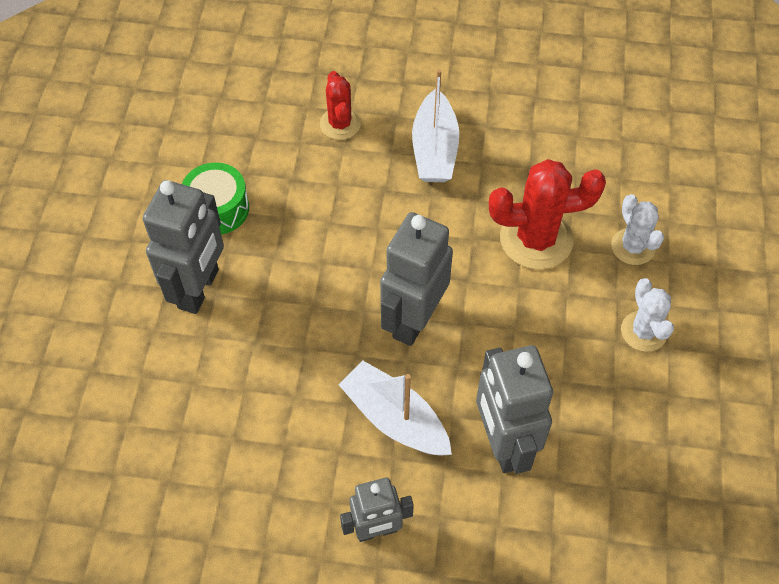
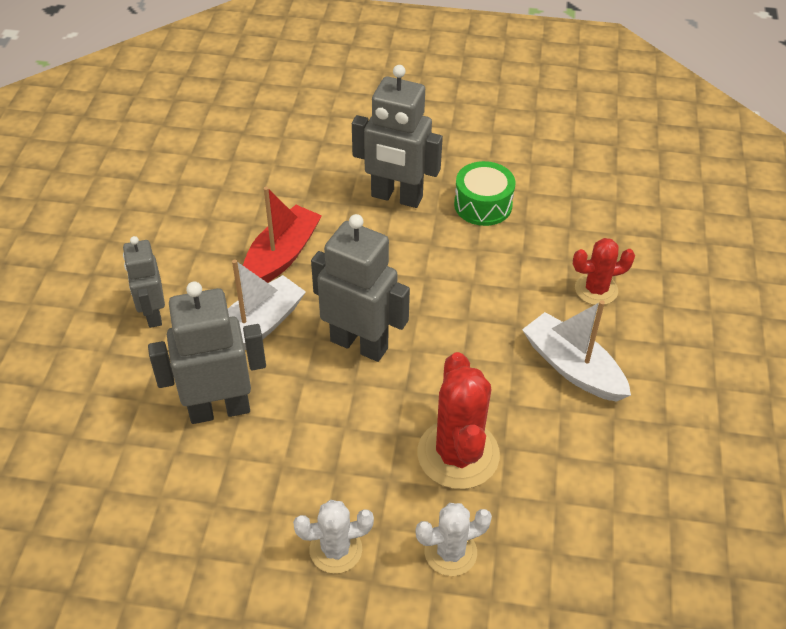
camera: 90 degrees right, 10 degrees down
(288, 401) = (281, 256): none -> red boat
(434, 149) = (573, 367): white boat -> white boat turned 45 degrees clockwise

